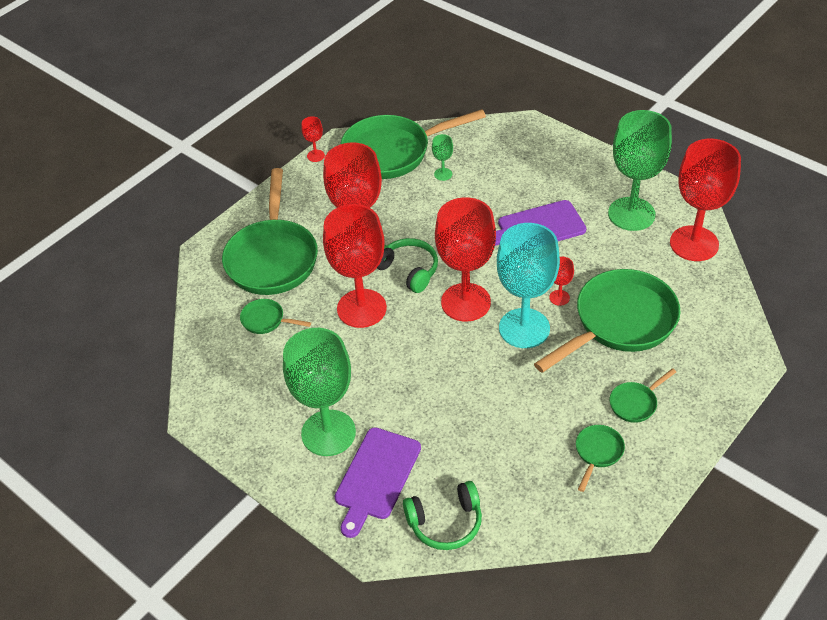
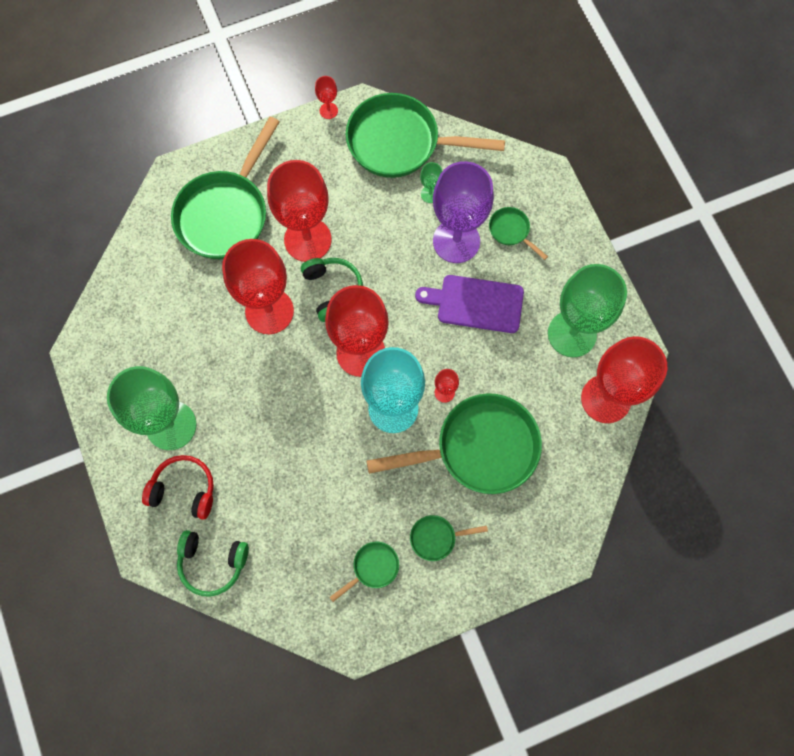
camera: 25 degrees right, 25 degrees up
(266, 320) = (184, 281): green pan -> green pan (511, 231)
(376, 477) = (184, 489): purple cutting board -> red headphones
(488, 195) = (456, 241): none -> purple goblet

